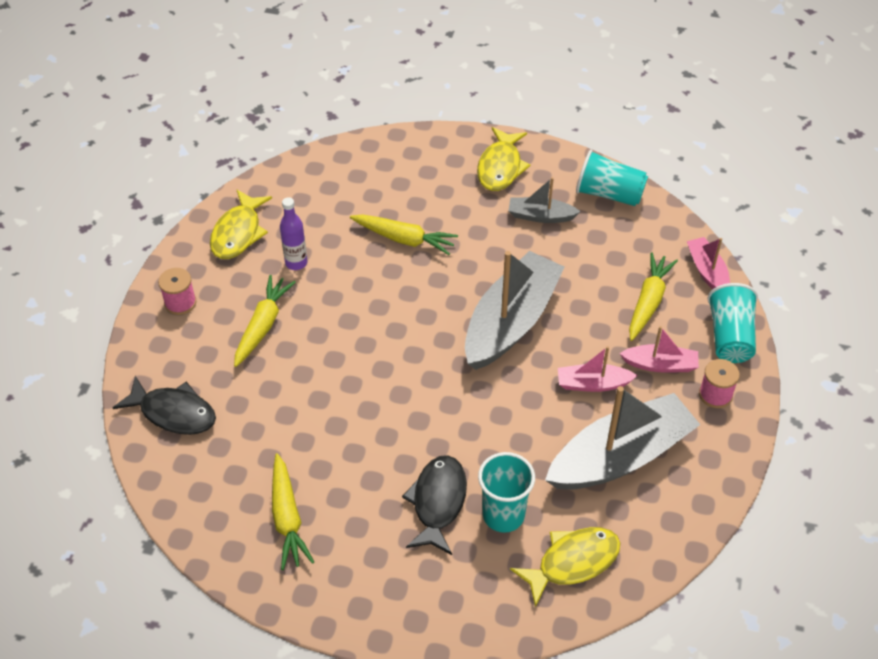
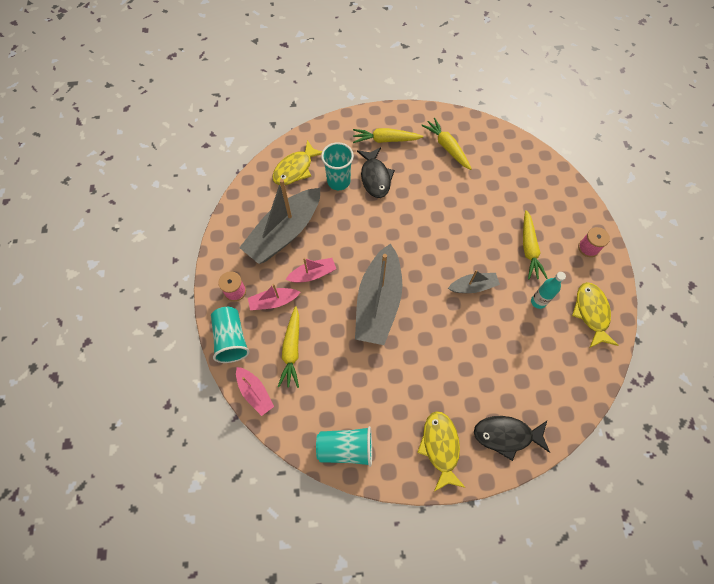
camera: 160 degrees right, 15 degrees up
(173, 413) = (541, 180): black fish -> black fish (506, 435)
(296, 263) = (538, 302): purple bottle -> turquoise bottle
(404, 239) = (478, 347): yellow carrot -> yellow carrot (385, 140)
(540, 216) = (391, 404): grey boat -> grey boat (473, 286)

